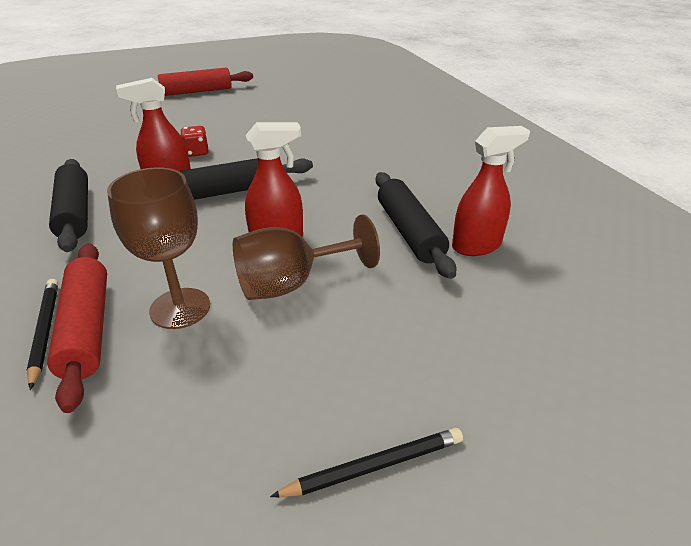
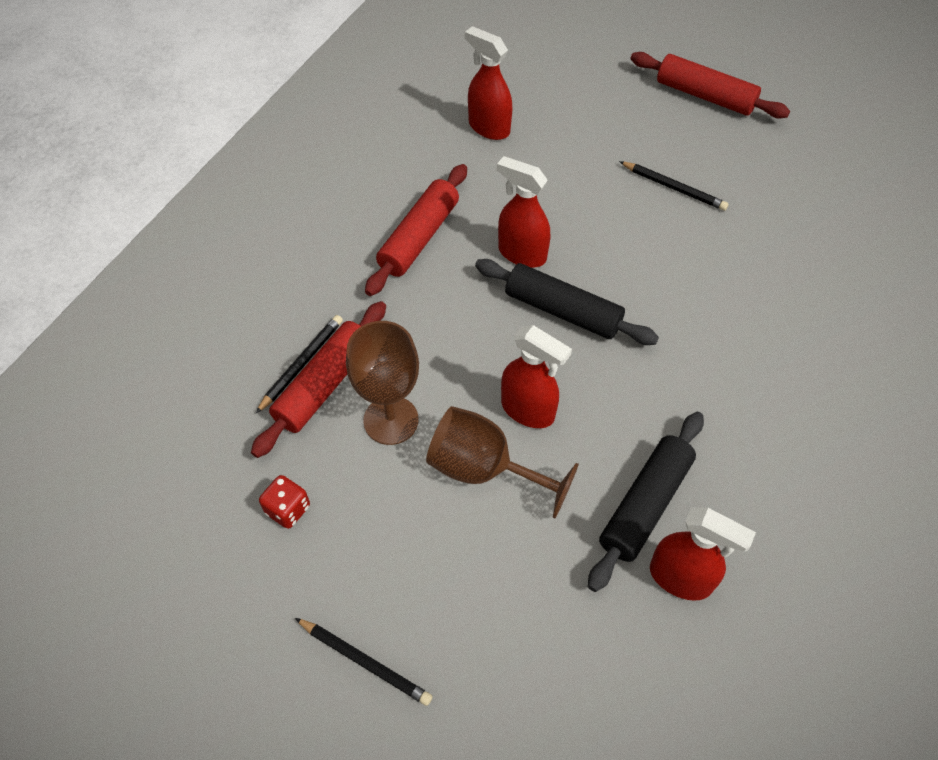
camera: 50 degrees right, 20 degrees up
(67, 149) = (488, 127): none -> red spray bottle
(75, 213) = (419, 237): black rolling pin -> red rolling pin
(196, 152) = (590, 221): red dice -> red dice (288, 509)
(228, 122) = (674, 188): none -> black pencil

